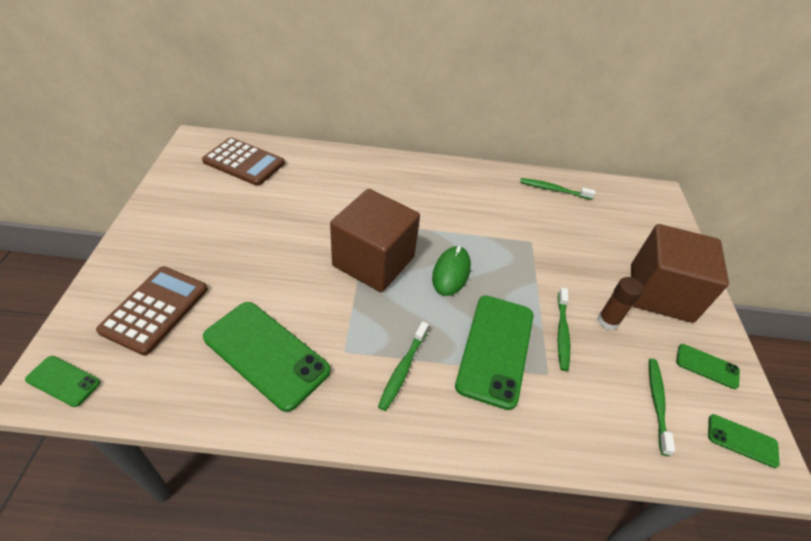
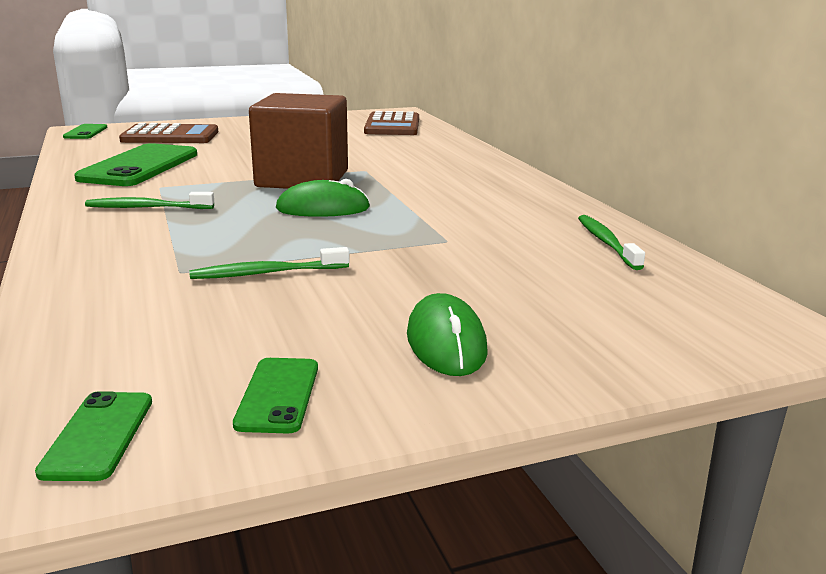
camera: 70 degrees right, 25 degrees down
(496, 349) = (205, 241): green phone -> none
(607, 321) = (321, 301): brown glue stick -> none
(657, 403) = (159, 348): green toothbrush -> none
(660, 293) = (446, 342): brown cube -> green mouse

